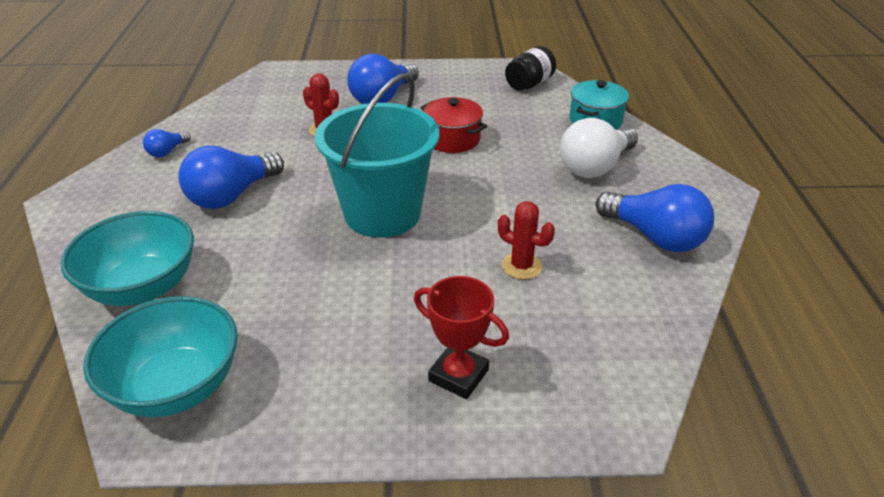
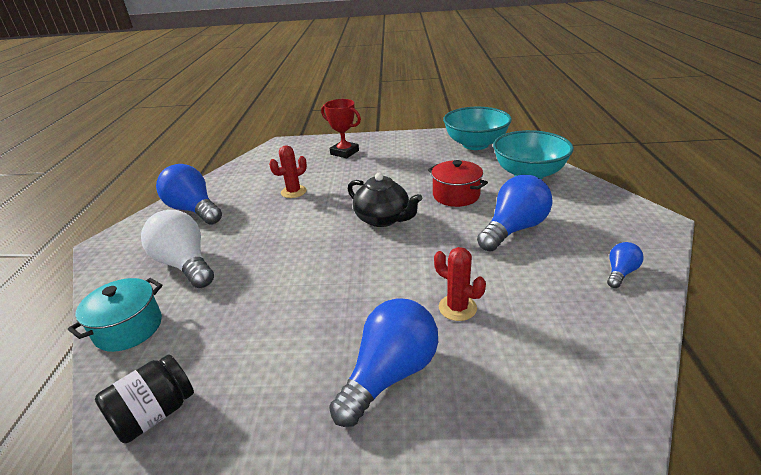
camera: 175 degrees left, 5 degrees down
(382, 214) = (383, 219): turquoise bucket -> black teapot
(452, 139) = (308, 295): red pot -> red pot (456, 195)
(521, 266) = (293, 192): red cactus -> red cactus turned 75 degrees counterclockwise
(595, 167) = (185, 264): white light bulb -> white light bulb turned 90 degrees counterclockwise

